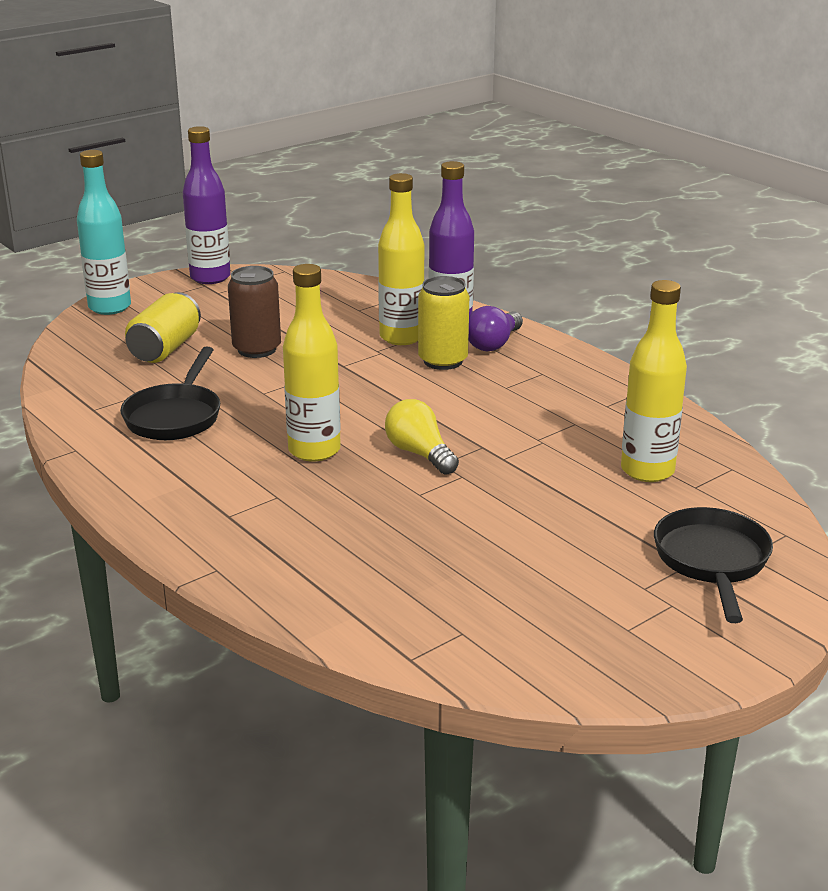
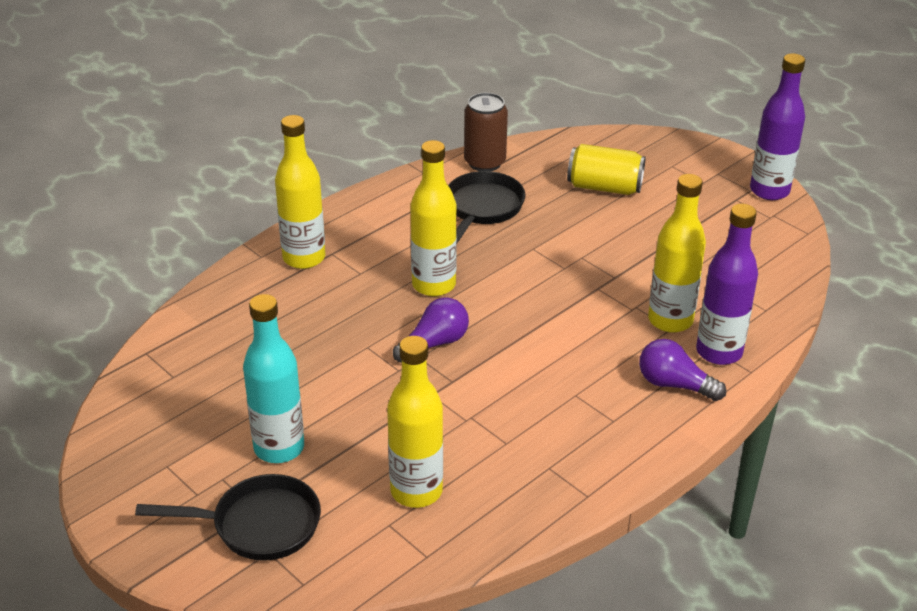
camera: 85 degrees right, 10 degrees up
(110, 307) = (679, 147): turquoise bottle -> turquoise bottle (279, 448)
(175, 416) = (482, 209): black pan -> black pan turned 105 degrees clockwise
(232, 536) = (304, 258): none -> yellow bottle
(257, 349) = (617, 235): brown can -> brown can (484, 162)
(420, 454) = (434, 343): yellow light bulb -> purple light bulb
(443, 361) = (623, 350): yellow can -> none

